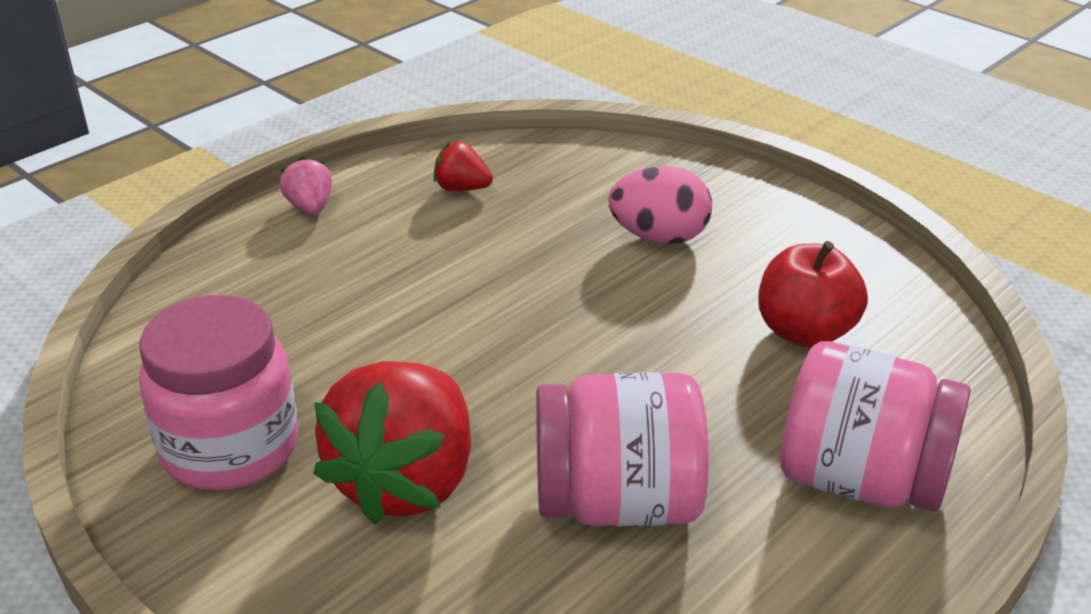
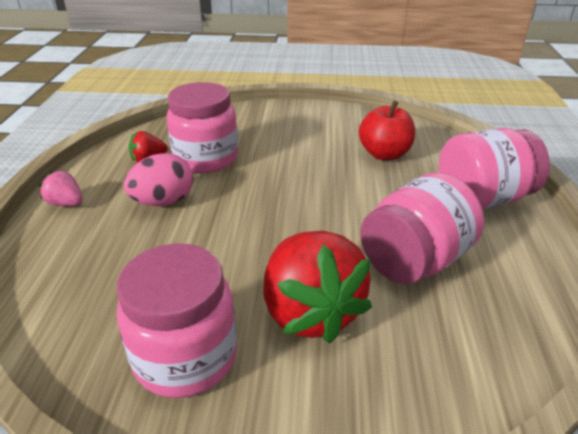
camera: 40 degrees left, 0 degrees up
(534, 219) = (206, 159): none -> pink jar
(659, 237) = (275, 143): pink egg -> pink egg (163, 202)

